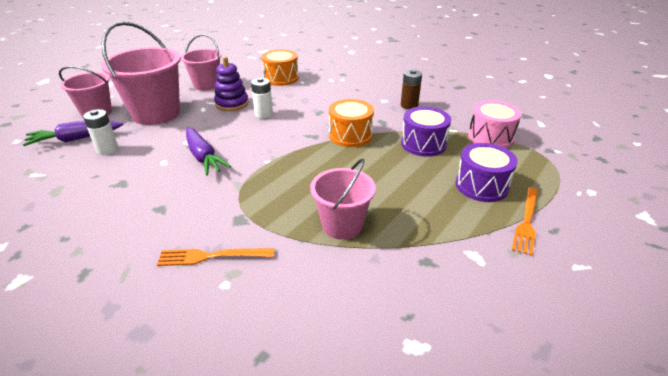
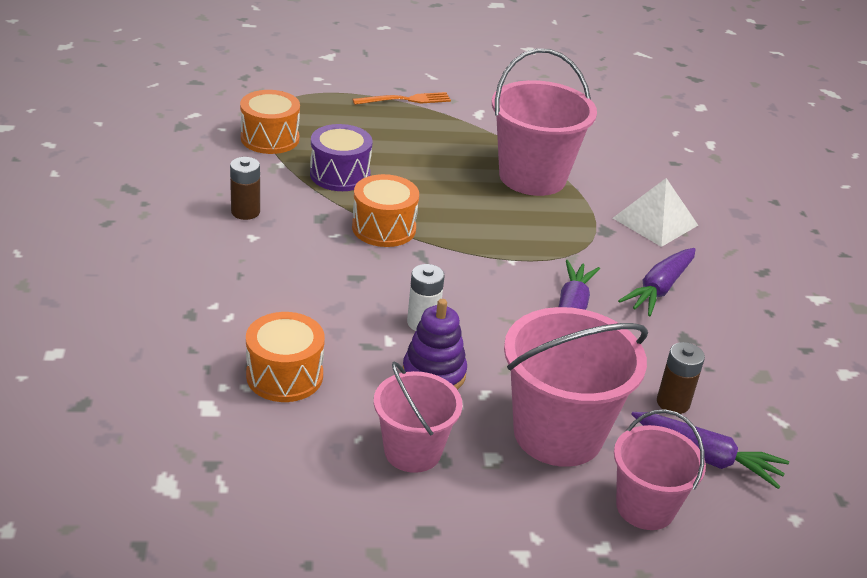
camera: 135 degrees left, 0 degrees up
(107, 150) = (673, 402): white battery -> brown battery
(161, 202) = (659, 289): none -> purple carrot
(212, 256) = (655, 221): orange fork -> white pyramid
(342, 225) = (532, 177): pink bucket -> pink bucket, size x1.62
(481, 186) = (379, 127): purple drum -> none
(490, 137) = (270, 138): pink drum -> orange drum

